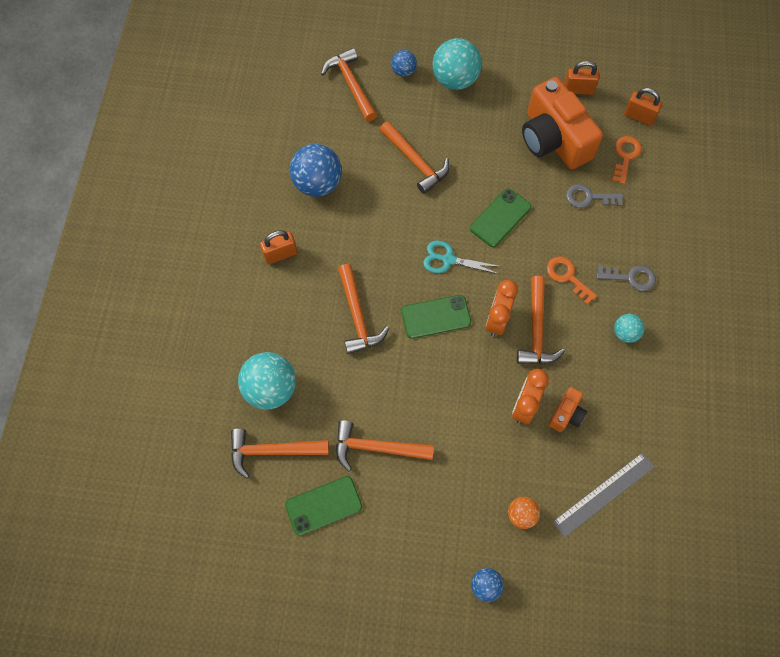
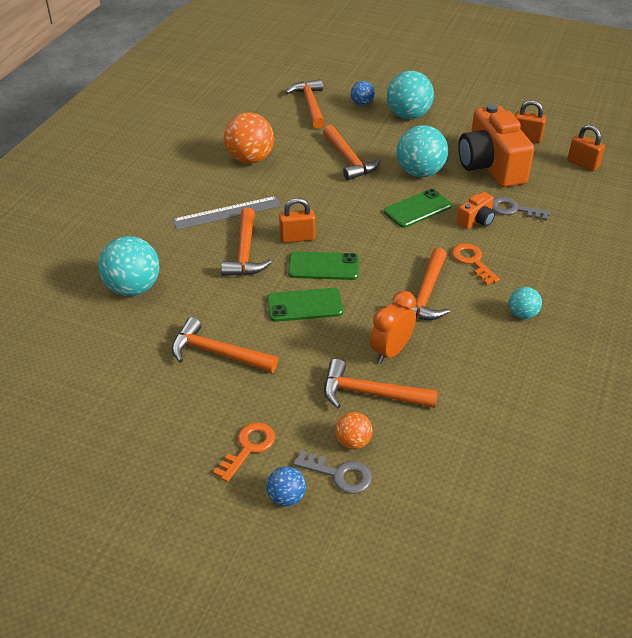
camera: 15 degrees right, 25 degrees down
(272, 451) = (109, 335): orange hammer -> orange hammer (370, 393)
(280, 254) = (192, 198): orange padlock -> orange padlock (297, 238)
(317, 183) = (250, 159): blue ball -> orange ball
(323, 505) = (139, 388): green phone -> green phone (305, 305)
(448, 259) = (353, 228): turquoise scissors -> none
(489, 165) = (420, 172): none -> turquoise ball
(497, 320) = (386, 280): orange clock -> none
(566, 414) = (435, 366): orange camera -> orange camera (476, 220)
(604, 494) = (456, 443): grey ruler -> grey ruler (227, 213)
(625, 156) = (561, 188): orange key -> orange key (248, 448)
(631, 277) = (541, 273): grey key -> grey key (339, 474)

